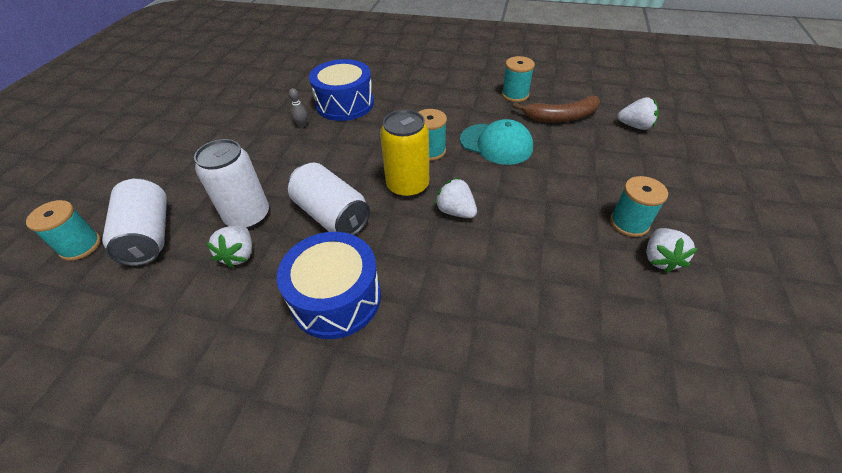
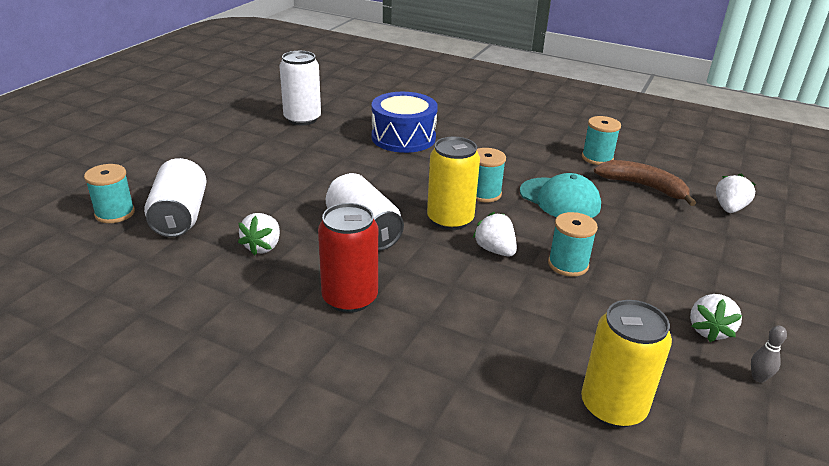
camera: 10 degrees right, 15 degrees down
(248, 216) = (279, 217): white can -> white can (302, 119)
(302, 125) = (353, 149): grey bowling pin -> grey bowling pin (758, 378)
(336, 298) = (350, 298): blue drum -> red can
(560, 117) = (643, 186): brown banana -> brown banana turned 150 degrees counterclockwise
(607, 368) = (613, 407): none -> yellow can
(629, 223) = (686, 293): turquoise spool -> turquoise spool (568, 264)
(635, 126) = (729, 208): white strawberry -> white strawberry turned 90 degrees counterclockwise

